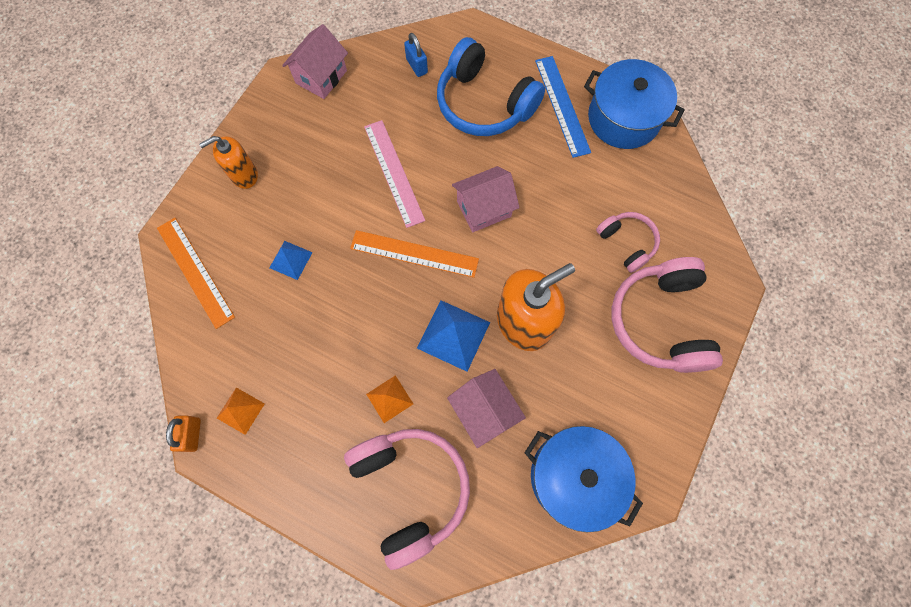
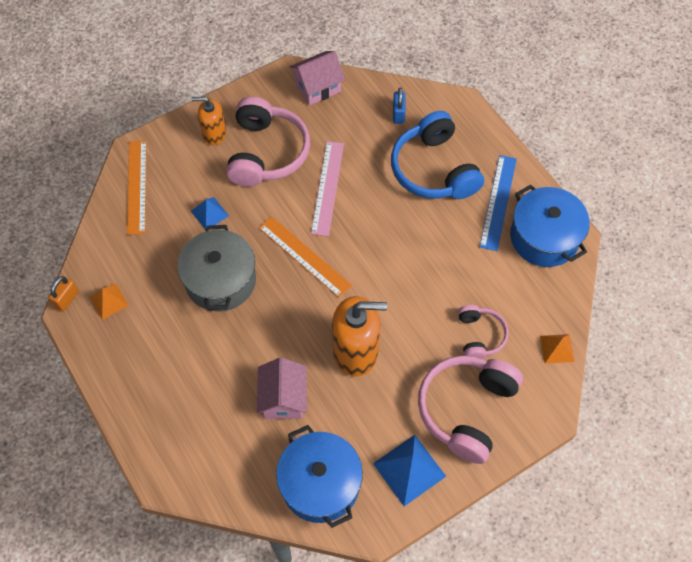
camera: 30 degrees right, 10 degrees down
(345, 324) = (220, 280): none -> grey pot
(389, 399) = (219, 351): orange pyramid -> orange pyramid (557, 348)
(410, 488) = (194, 422): pink headphones -> pink headphones (267, 152)
(453, 335) = (295, 331): blue pyramid -> blue pyramid (409, 470)
(484, 209) = (380, 250): pink house -> none

